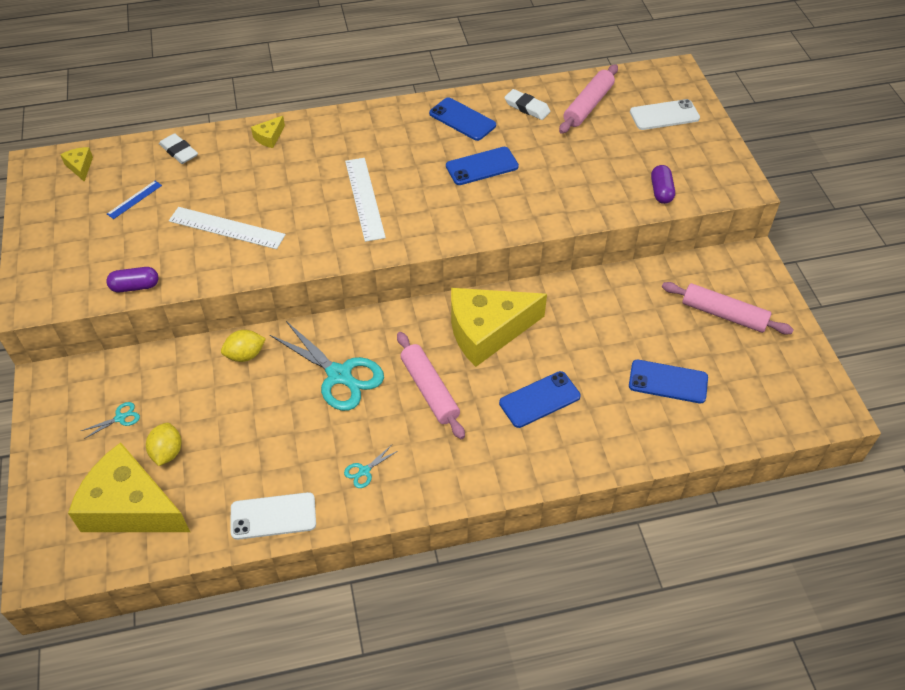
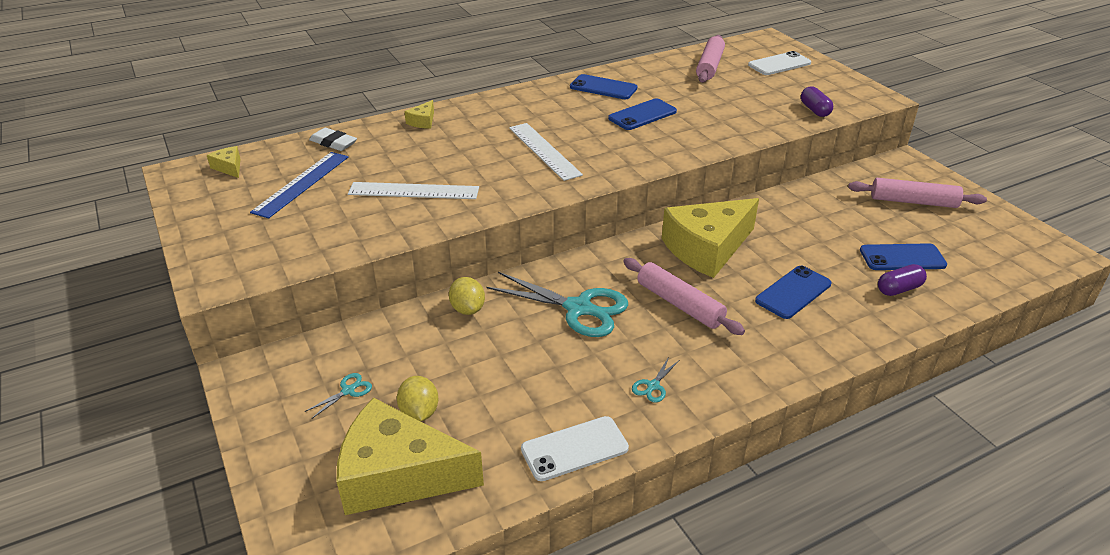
camera: 15 degrees left, 15 degrees down
(134, 199) = (301, 184): blue ruler -> blue ruler, size x1.89
(135, 286) = (334, 251): purple capsule -> purple capsule (899, 289)
(245, 355) = (467, 309): yellow lemon -> yellow lemon turned 75 degrees counterclockwise
(527, 107) = (656, 73): white eraser -> none

